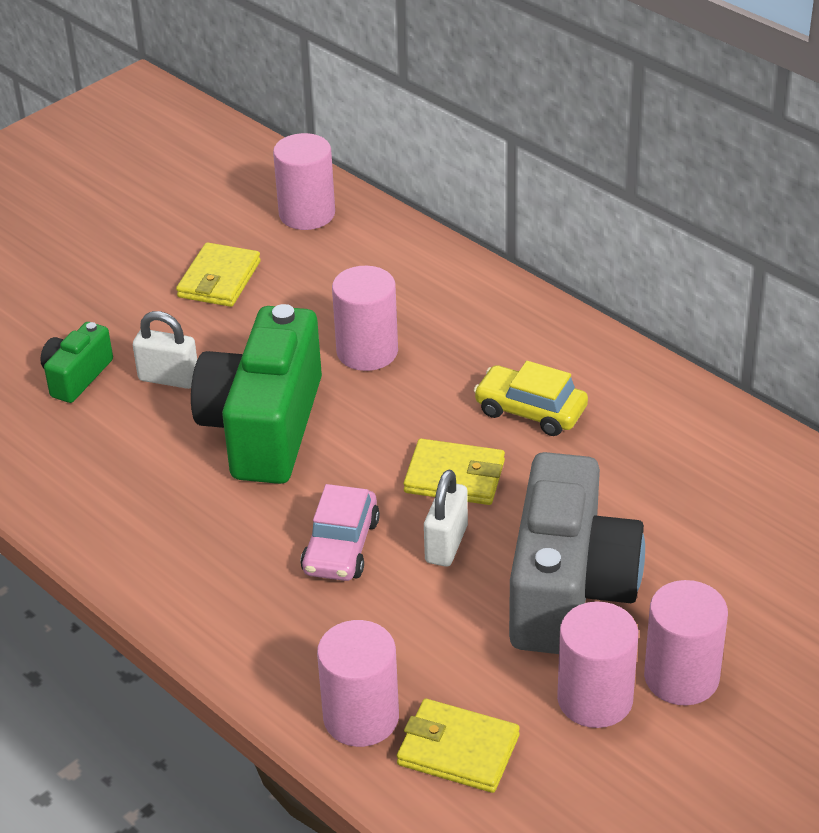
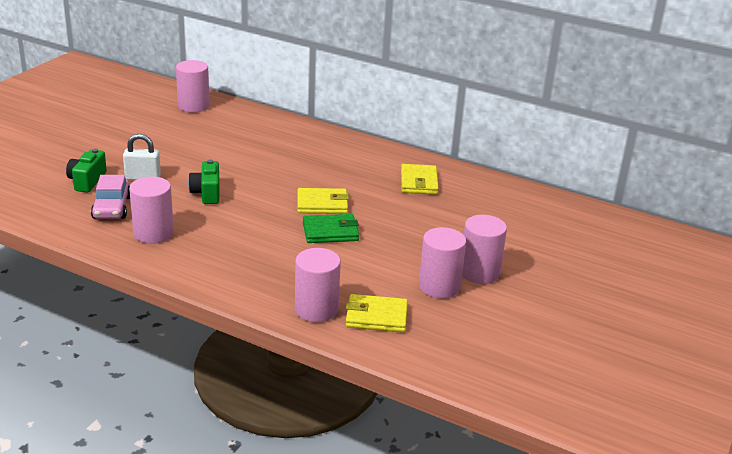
camera: 20 degrees left, 10 degrees down
(219, 279) = (155, 135): yellow wallet -> yellow wallet (419, 182)
(264, 427) = (207, 193): green camera -> green camera, size x0.48
(341, 546) = (272, 238): pink car -> pink car (112, 208)
(367, 351) = (251, 158): pink cylinder -> pink cylinder (153, 233)
(446, 544) = (330, 232): white padlock -> green wallet
(530, 410) = (350, 174): yellow car -> none
(568, 589) = (404, 243): grey camera -> none

